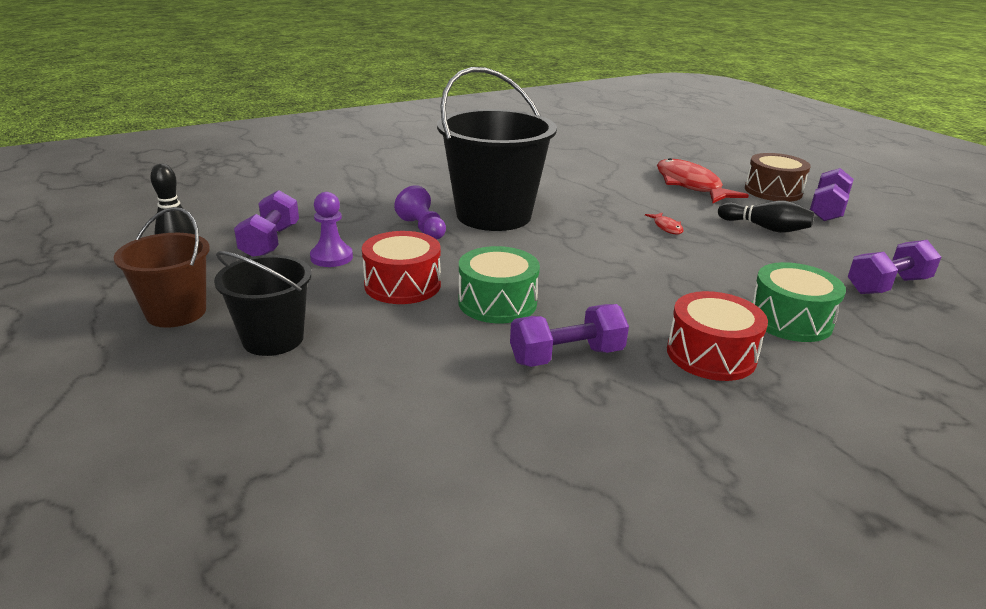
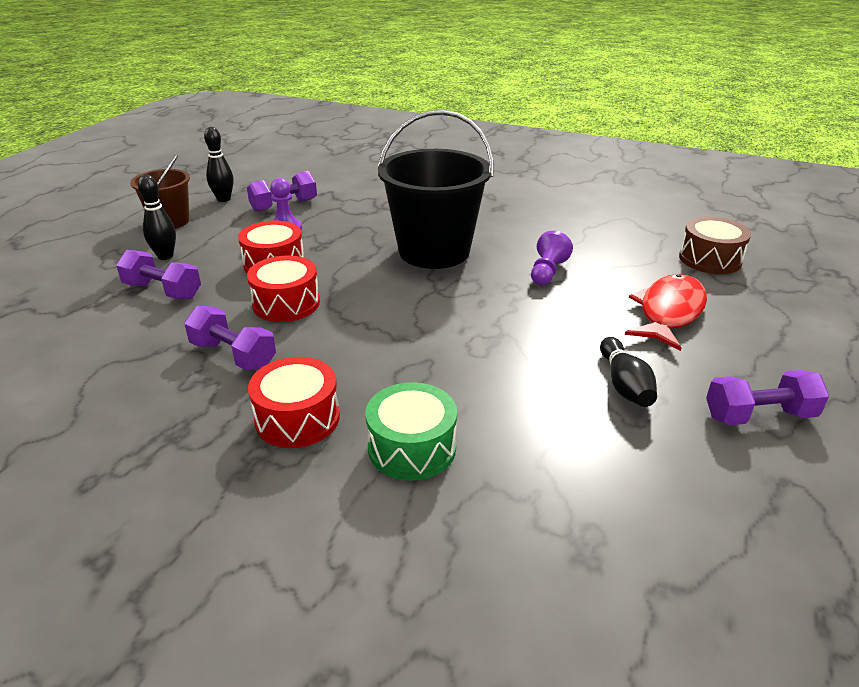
camera: 55 degrees right, 5 degrees up
(273, 339) = (165, 256): black bucket -> black bowling pin
(422, 229) = (370, 237): purple pawn -> purple pawn (547, 272)
(497, 302) = (286, 303): green drum -> red drum
(666, 227) = (532, 330): red fish -> none
(773, 191) = (751, 365): brown drum -> brown drum (710, 259)
(887, 285) = (584, 502): purple dumbbell -> purple dumbbell (163, 291)

